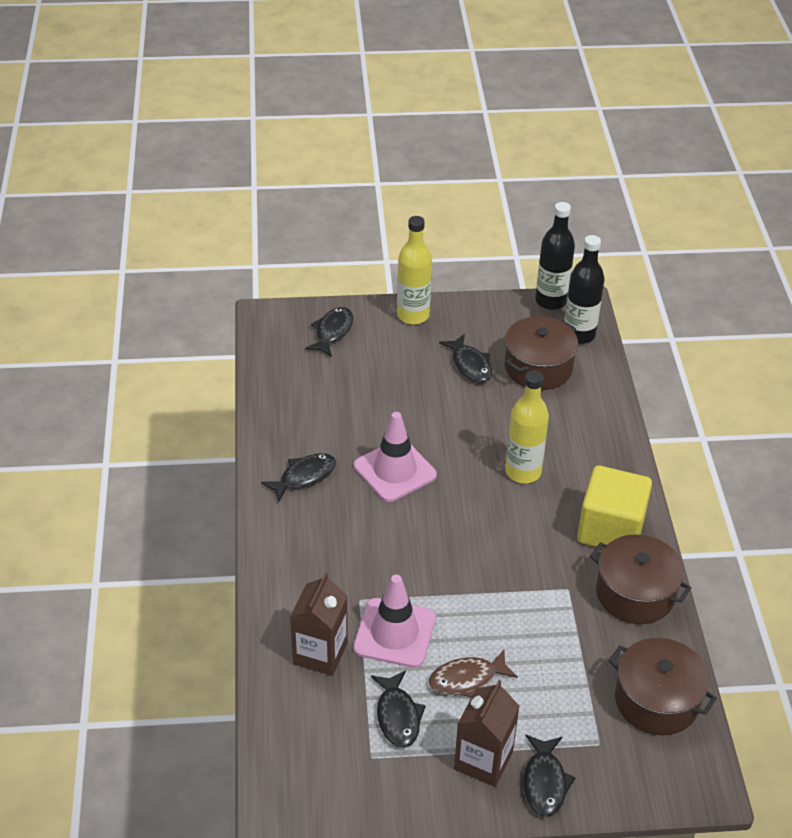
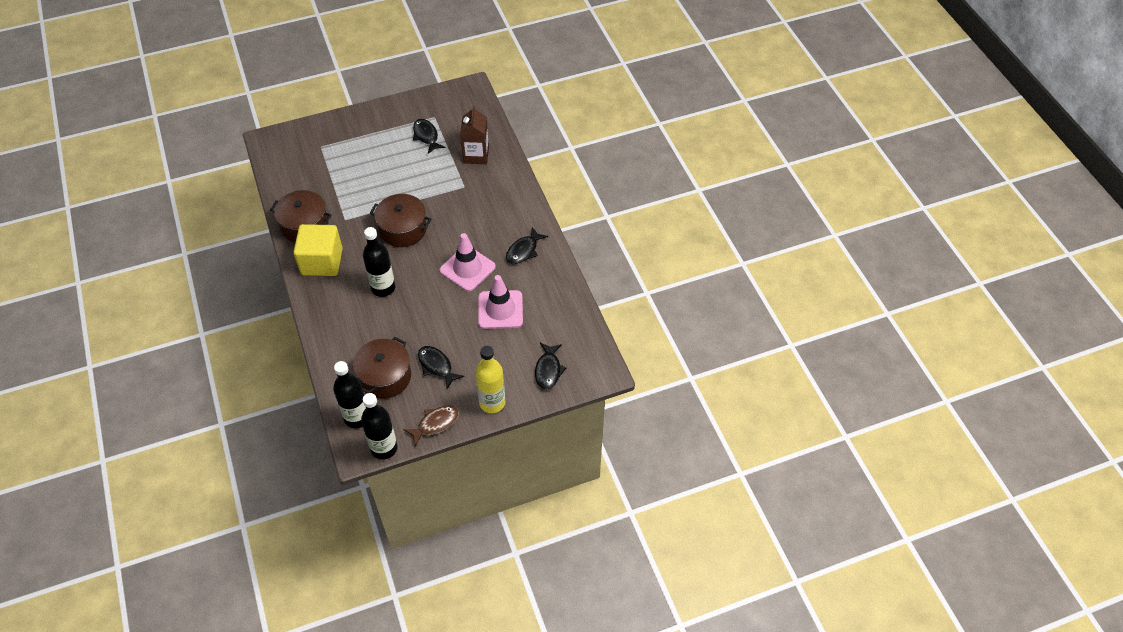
camera: 165 degrees right, 10 degrees up
(394, 633) = (439, 174): pink traffic cone -> pink traffic cone (500, 310)
(467, 679) = (394, 160): brown fish -> brown fish (435, 424)
(483, 760) = (378, 127): brown carton -> none
(523, 472) = (383, 288): yellow bottle -> black bottle
(545, 782) = (346, 124): black fish -> none
(656, 700) = (291, 172): brown pot -> brown pot (403, 229)

